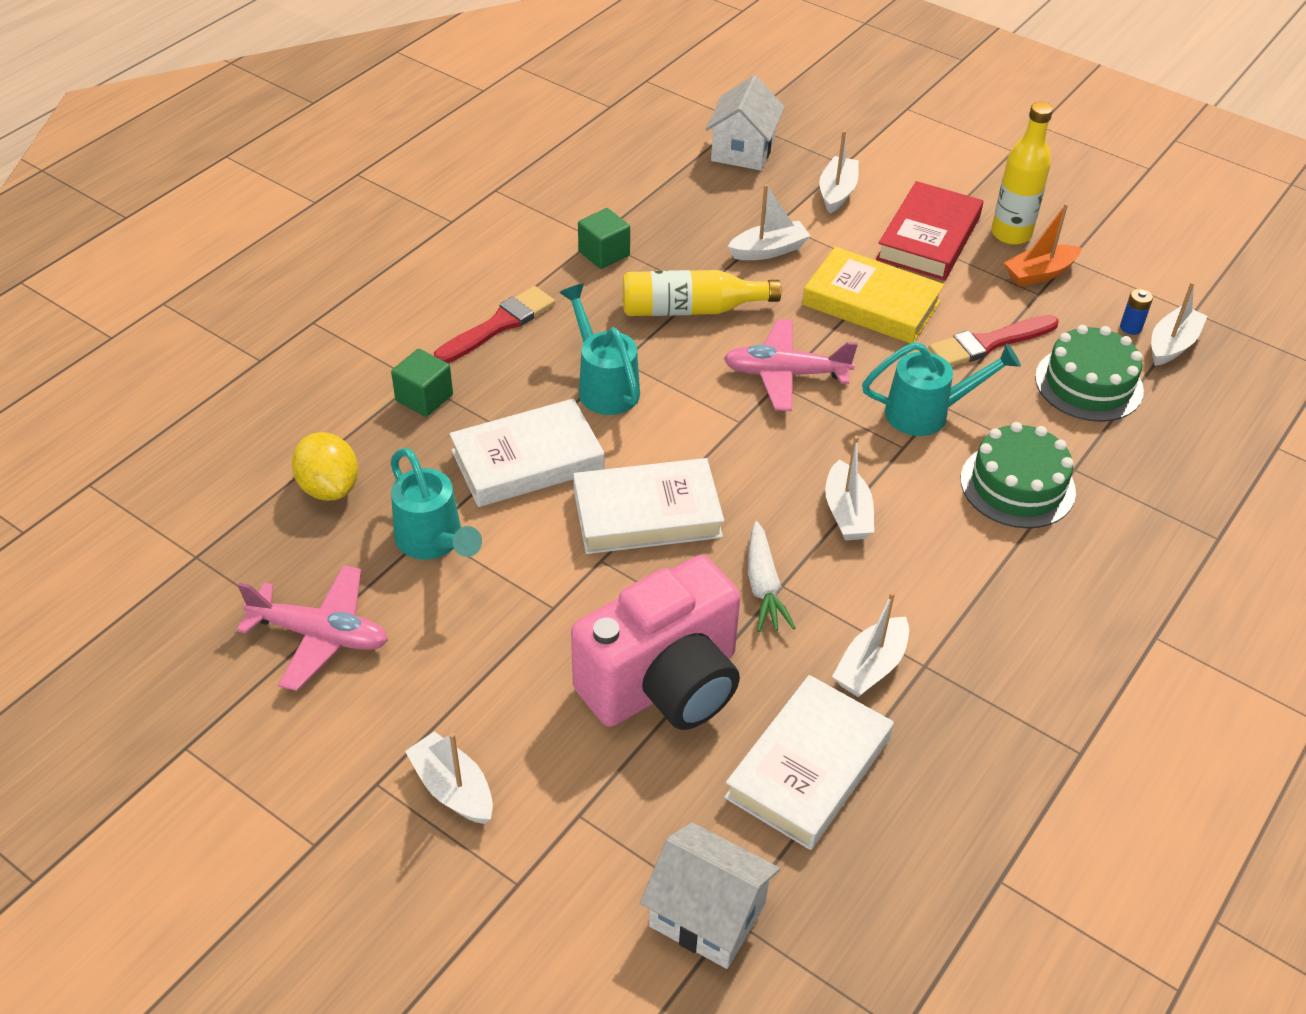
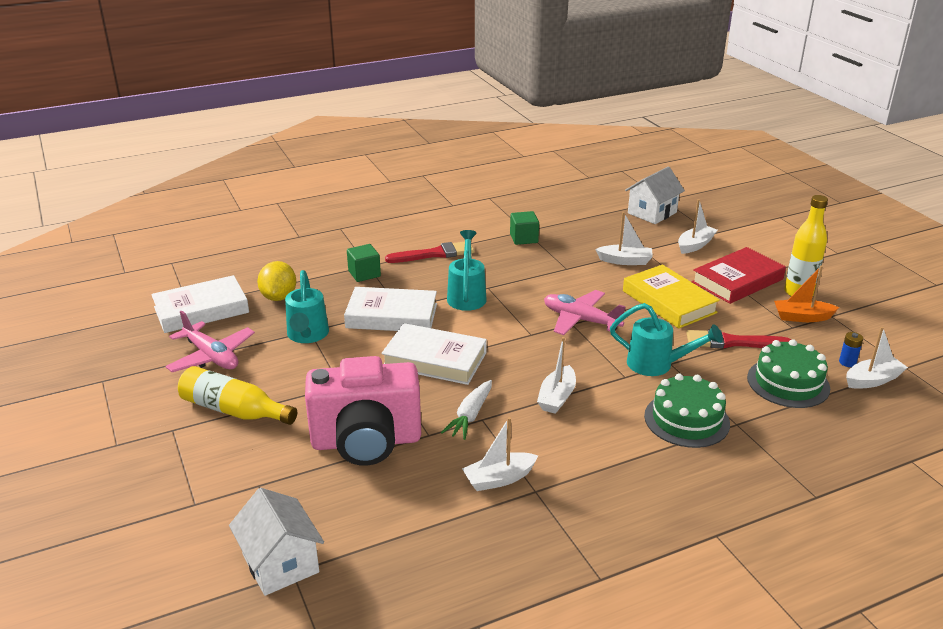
camera: 30 degrees right, 15 degrees down
(453, 788) = (207, 447): white boat -> none
(691, 309) = (551, 275): yellow bottle -> yellow bottle (234, 410)
(808, 767) = (411, 514): white book -> white book (201, 310)

